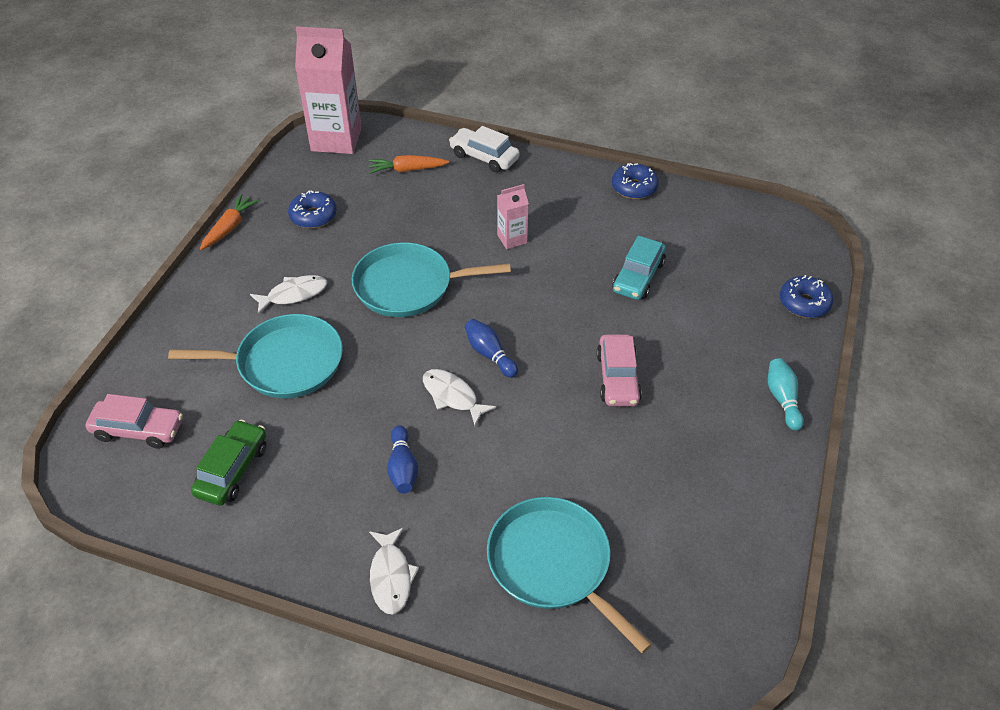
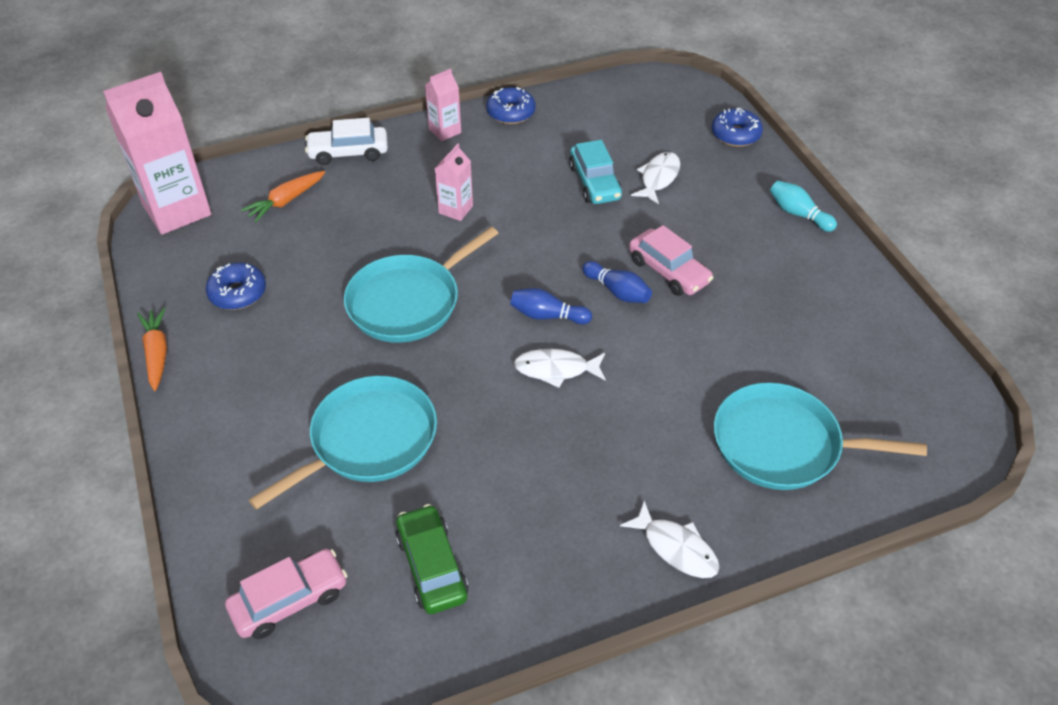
camera: 40 degrees left, 0 degrees up
(294, 294) = (304, 375): white fish -> white fish (658, 178)
(403, 468) = (583, 455): blue bowling pin -> blue bowling pin (617, 291)
(569, 176) = (445, 131): none -> pink carton

